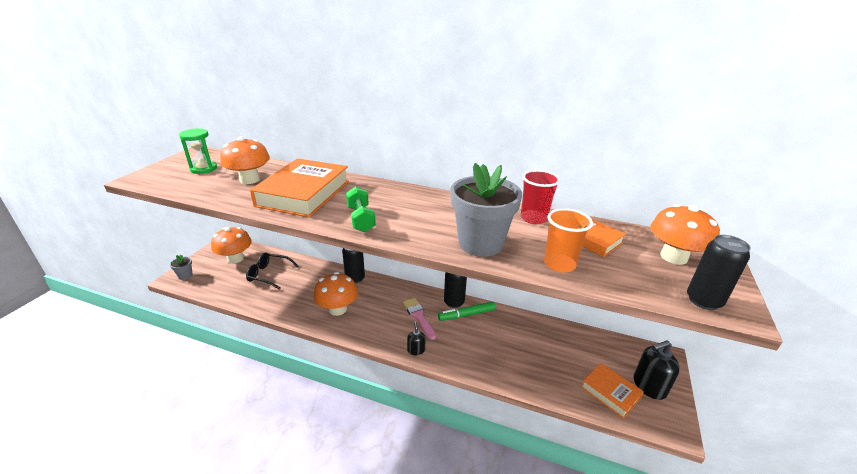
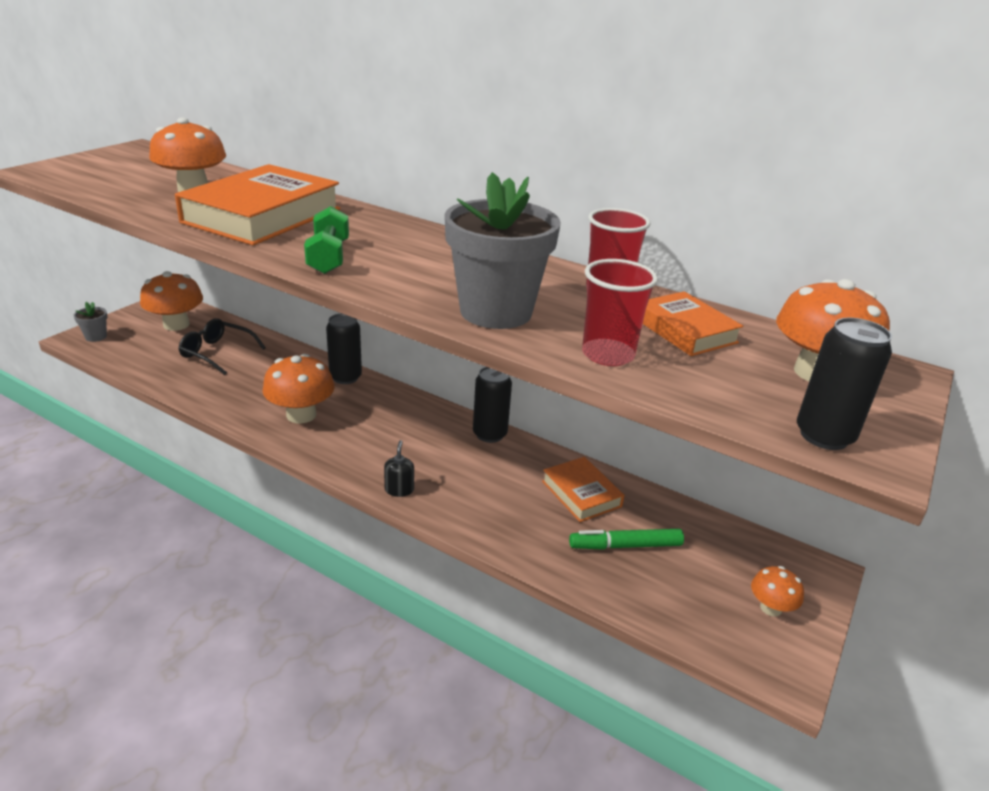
camera: 10 degrees right, 0 degrees up
(203, 169) = (135, 169): green hourglass -> none
(418, 316) = (423, 445): pink brush -> none
(466, 315) = (503, 455): green marker -> green marker (625, 546)
(559, 264) = (608, 355): orange cup -> red cup
(610, 392) = (696, 604): orange book -> orange book (581, 494)
(649, 386) = (770, 608): black soap dispenser -> orange mushroom

